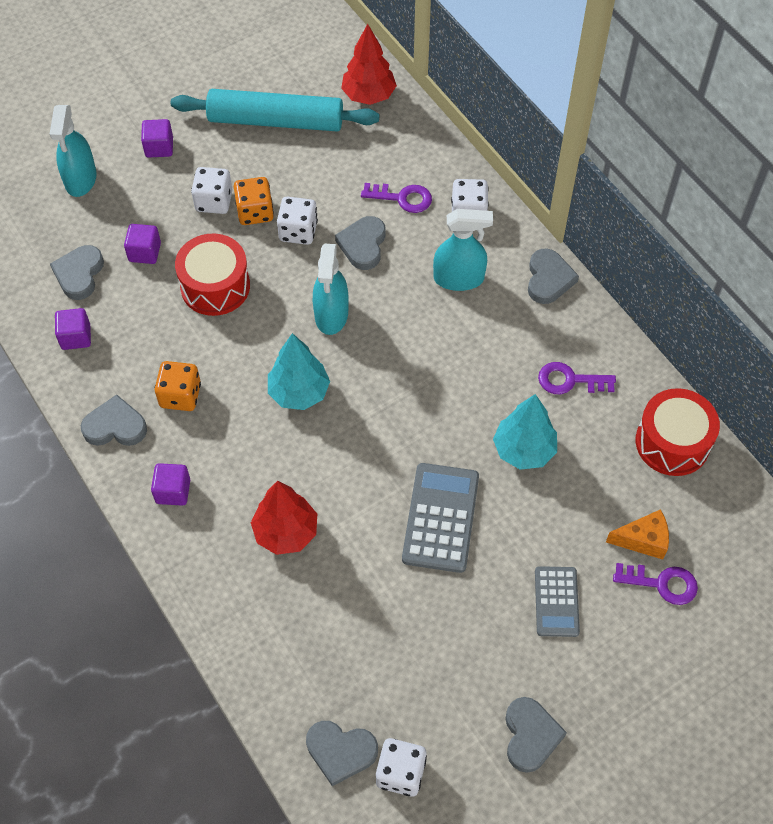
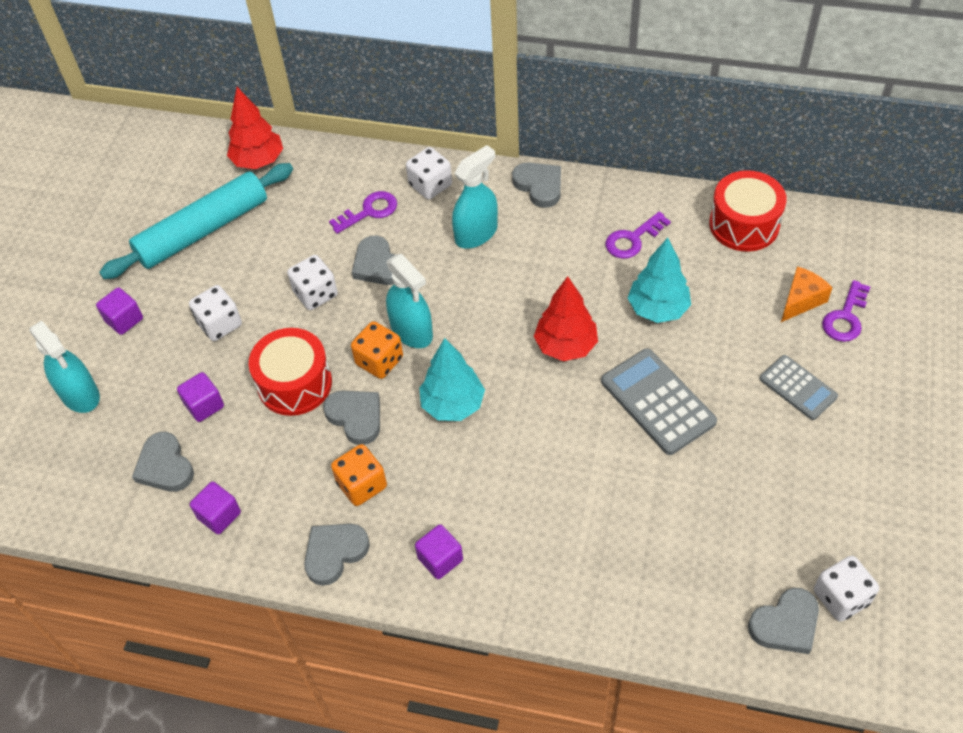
camera: 40 degrees left, 5 degrees down
(255, 212) = (263, 306): orange dice -> orange dice (379, 361)
(286, 532) = (562, 510): red tree -> red tree (565, 346)
(530, 736) = (888, 489): grey heart -> grey heart (356, 417)
(662, 584) = (845, 317): purple key -> purple key turned 150 degrees clockwise

